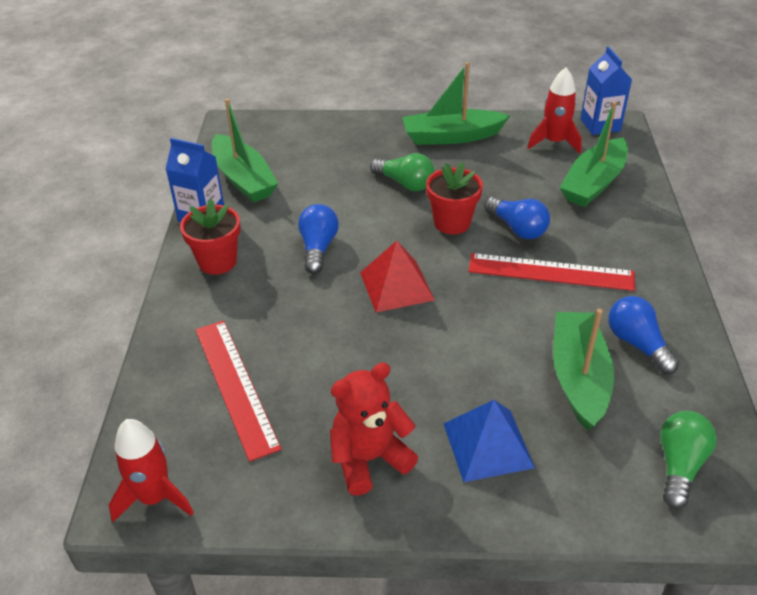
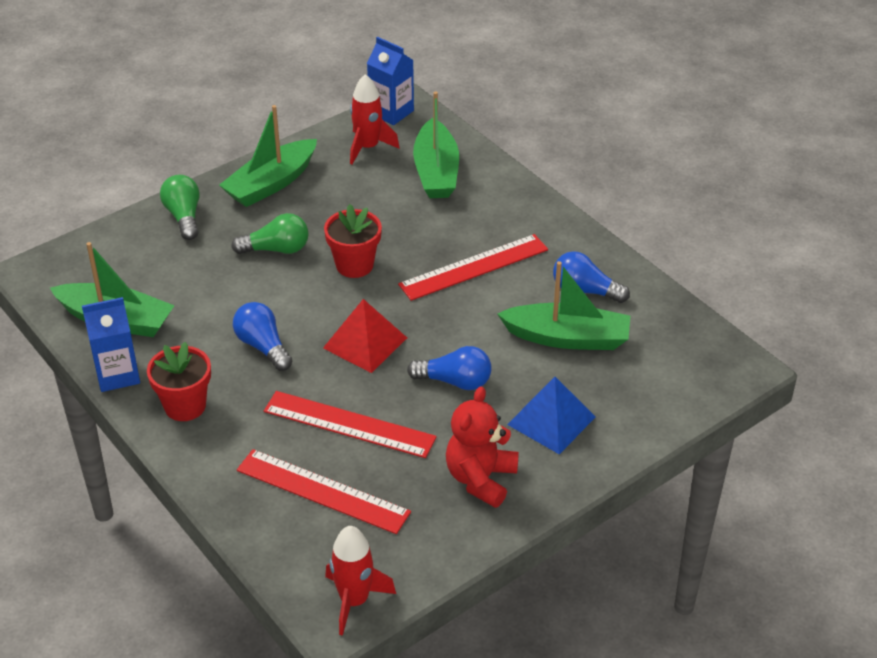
camera: 40 degrees left, 0 degrees up
(314, 344) = (349, 424): none -> red ruler
(517, 228) = (413, 243): blue light bulb -> blue light bulb (455, 381)
(578, 377) = (567, 338): green boat -> green boat turned 135 degrees clockwise
(679, 465) = (682, 360): green light bulb -> green light bulb (184, 216)

